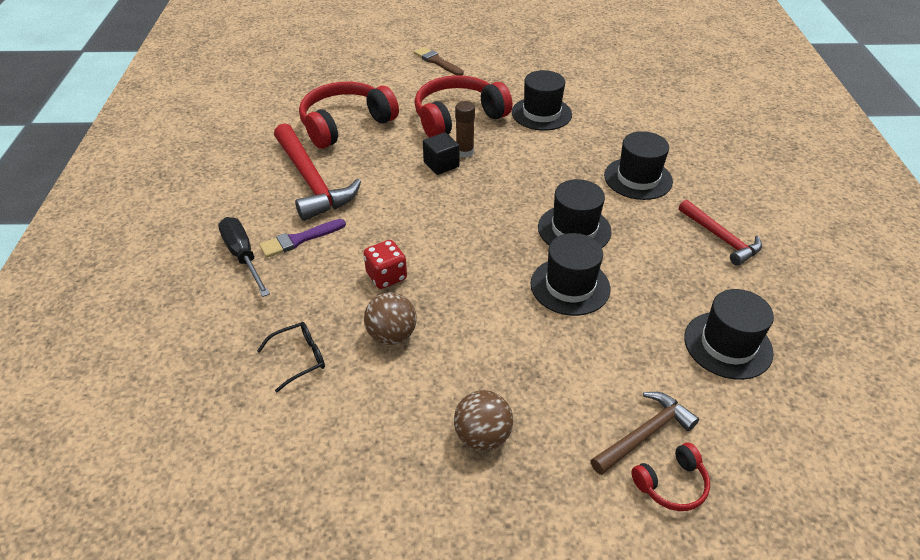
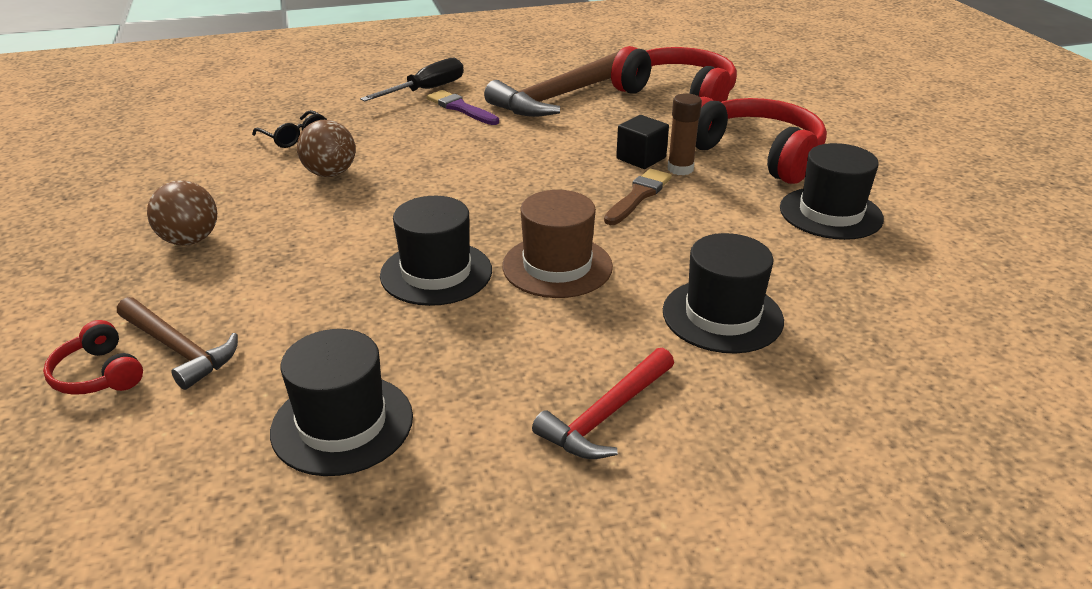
camera: 75 degrees right, 10 degrees down
(312, 181) = (559, 97): red hammer -> brown hammer
(386, 276) = (418, 158): red dice -> none
(437, 61) = (883, 123): brown brush -> brown brush (638, 196)
(574, 229) = (557, 266): black hat -> brown hat

